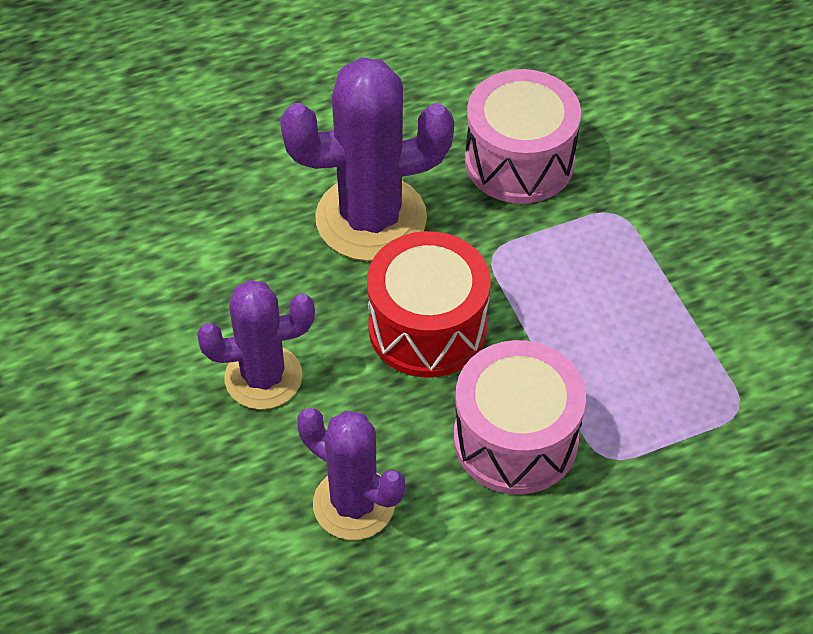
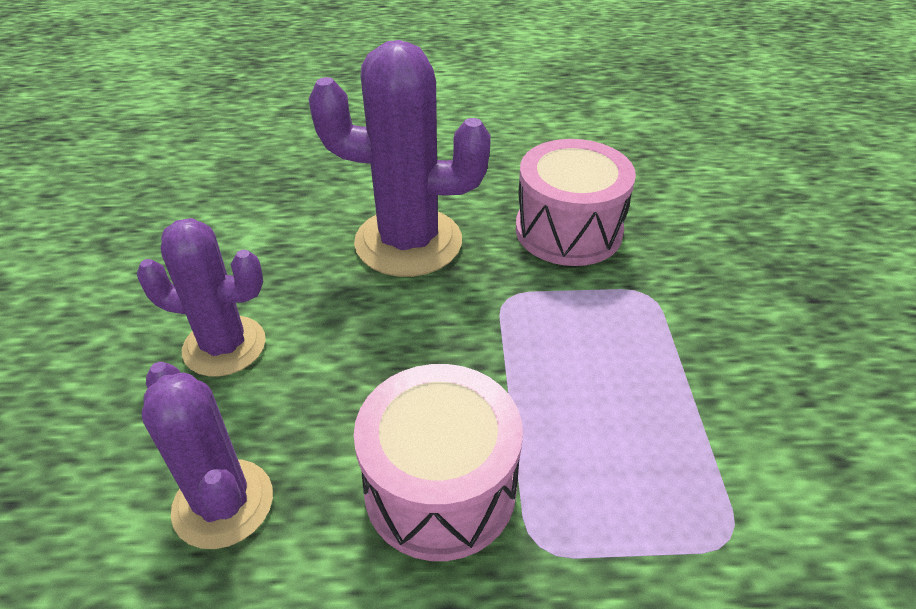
camera: 20 degrees right, 10 degrees down
(427, 327) = (407, 345): red drum -> none

